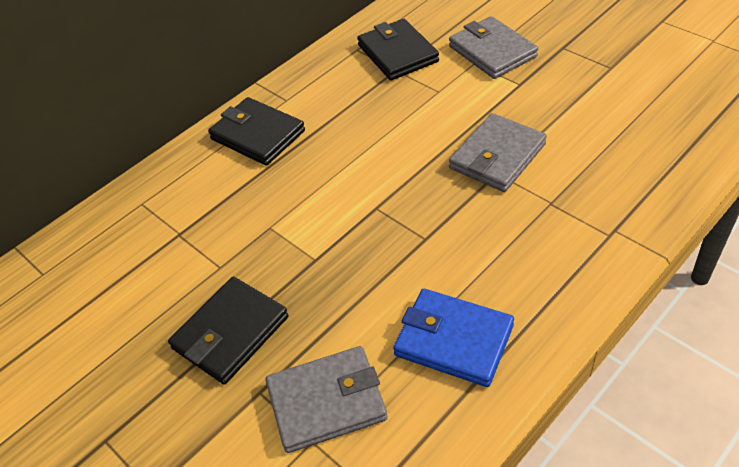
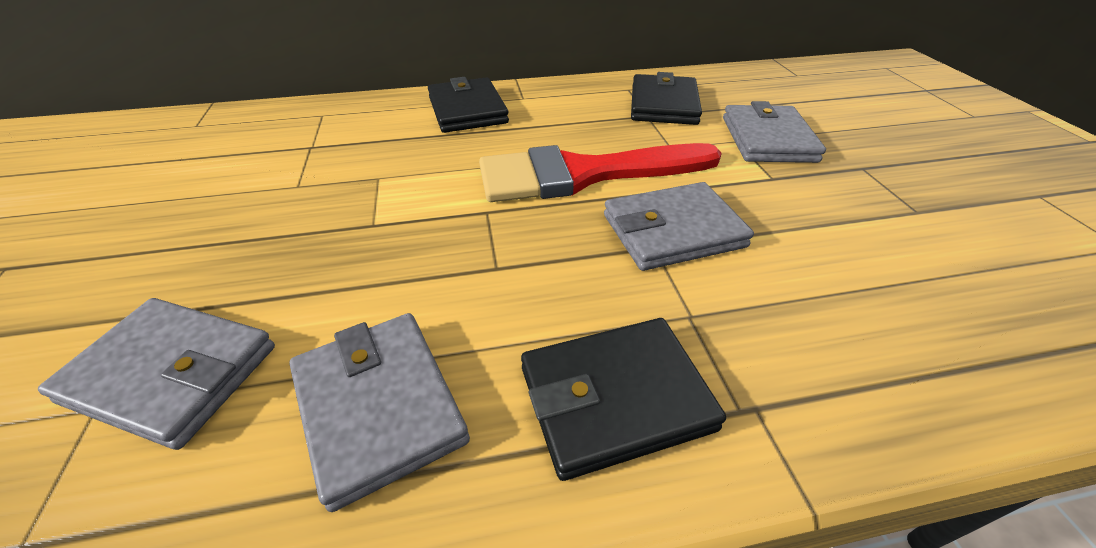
camera: 30 degrees right, 5 degrees down
(230, 333) = (218, 243): black wallet -> black wallet (615, 398)
(406, 145) = (584, 174): none -> red brush
(454, 340) = (379, 406): blue wallet -> grey wallet

